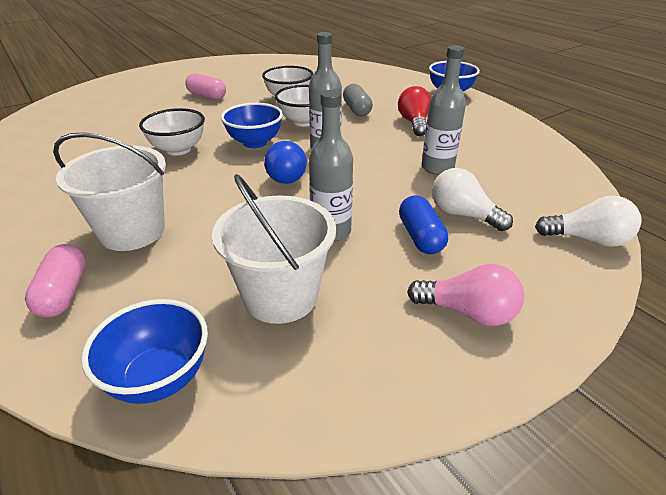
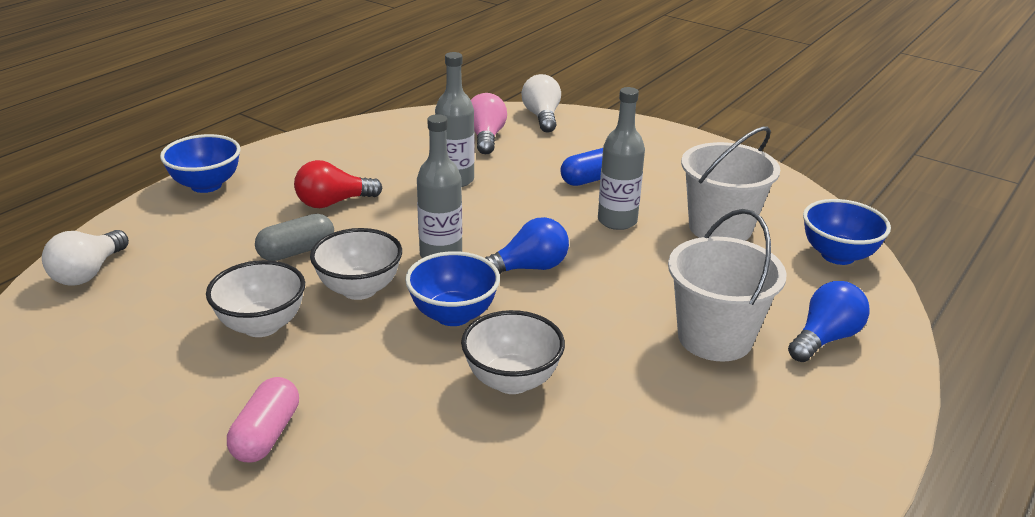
camera: 110 degrees left, 5 degrees down
(64, 293) = (825, 338): pink capsule -> blue light bulb
(463, 215) = (541, 163): white light bulb -> white light bulb (88, 273)
(468, 312) = (667, 157): pink light bulb -> pink light bulb (486, 137)

